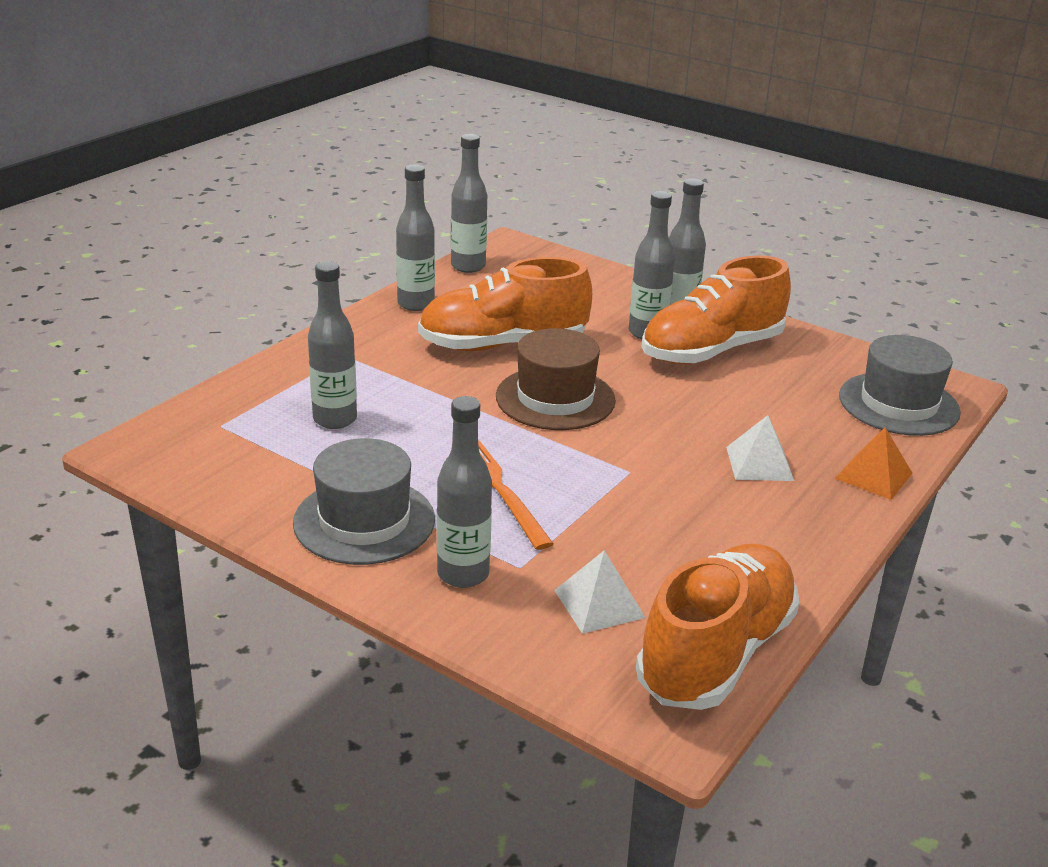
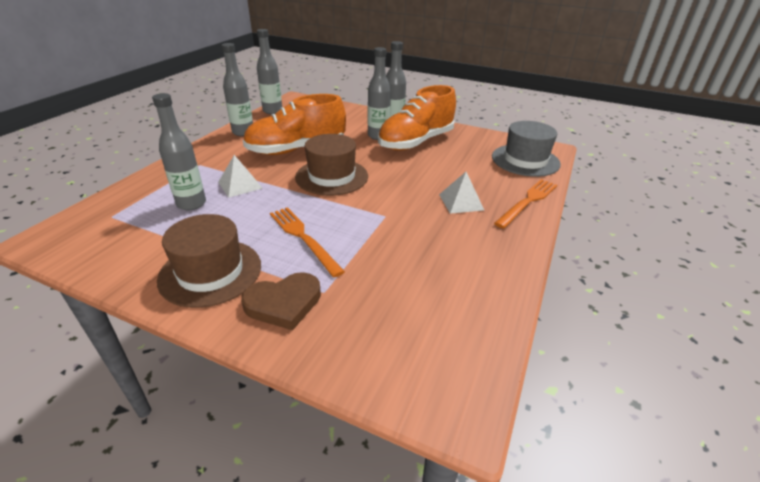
camera: 10 degrees left, 5 degrees up
(364, 521) = (210, 272): grey hat -> brown hat
(463, 574) = (284, 303): grey bottle -> brown heart
(599, 603) = (383, 312): white pyramid -> white pyramid (240, 185)
(716, 652) = (473, 339): orange shoe -> none
(873, 475) = (528, 201): orange pyramid -> orange fork

